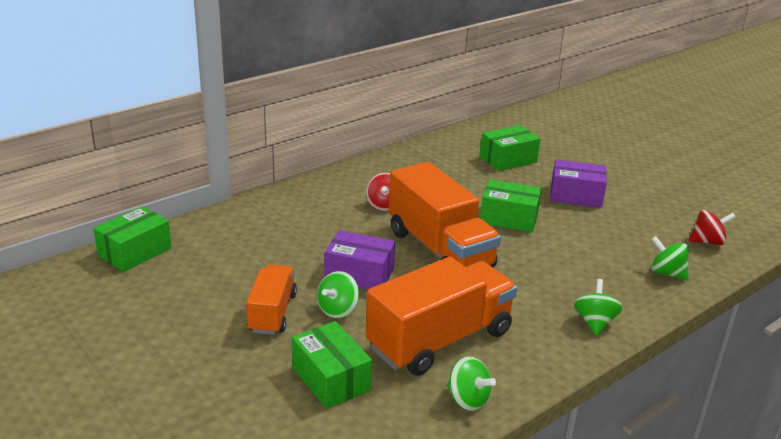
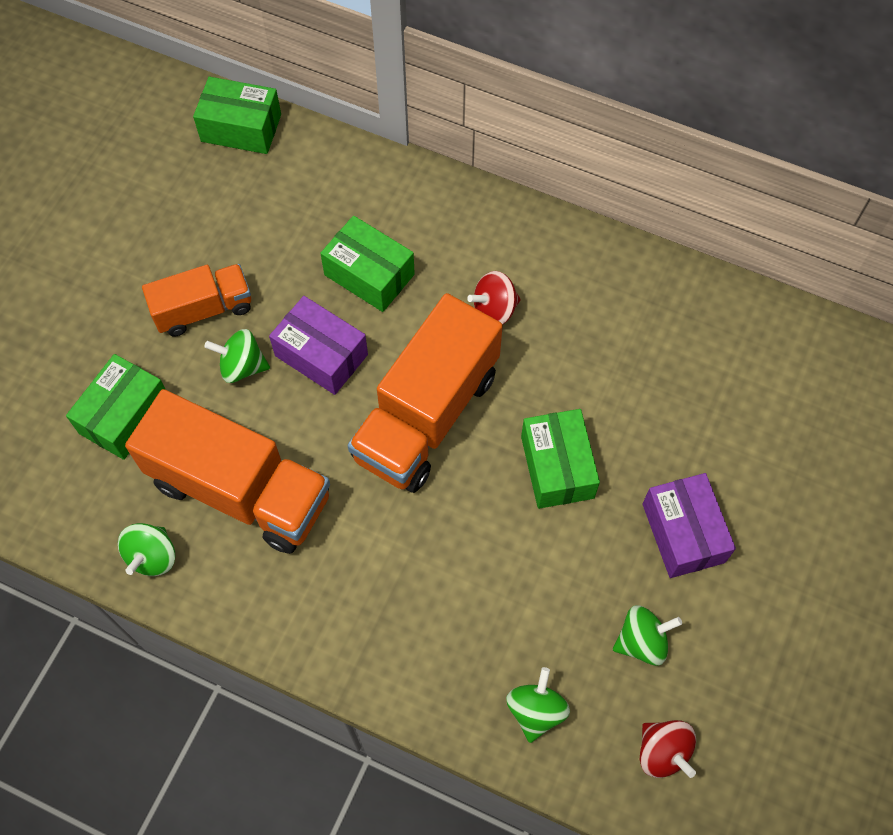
camera: 65 degrees right, 35 degrees up
(359, 274) = (321, 355): purple box -> purple box turned 45 degrees counterclockwise
(508, 159) = (734, 406): green box -> green box (369, 275)
(595, 322) = (364, 647): green spinning top -> green spinning top (642, 641)

